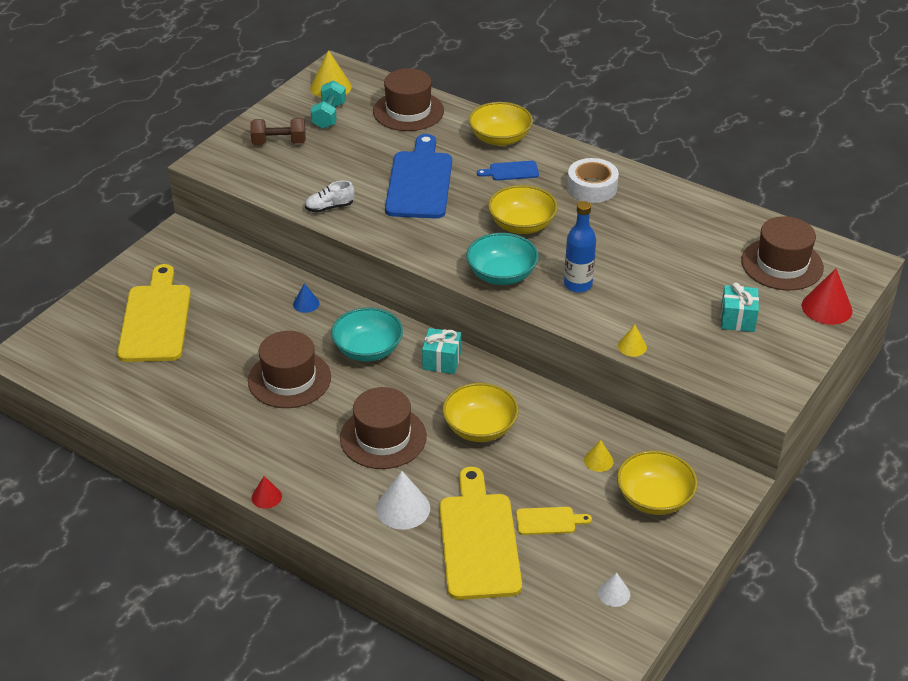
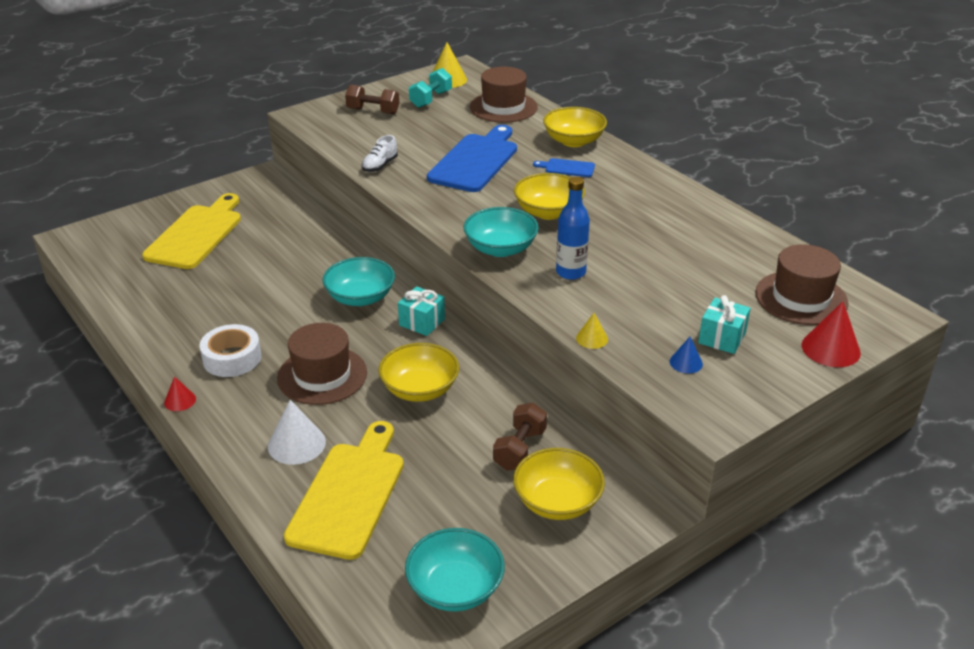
camera: 20 degrees right, 5 degrees down
(289, 379) = (273, 306): brown hat -> none
(306, 304) = (332, 249): blue cone -> blue cone (686, 362)
(329, 207) = (380, 166): white shoe -> white shoe turned 60 degrees counterclockwise
(549, 521) = (432, 495): yellow cutting board -> none
(592, 187) = (638, 194): white tape -> white tape (232, 358)
(598, 460) = (520, 449): yellow cone -> brown dumbbell
(614, 593) = (455, 588): white cone -> turquoise bowl

